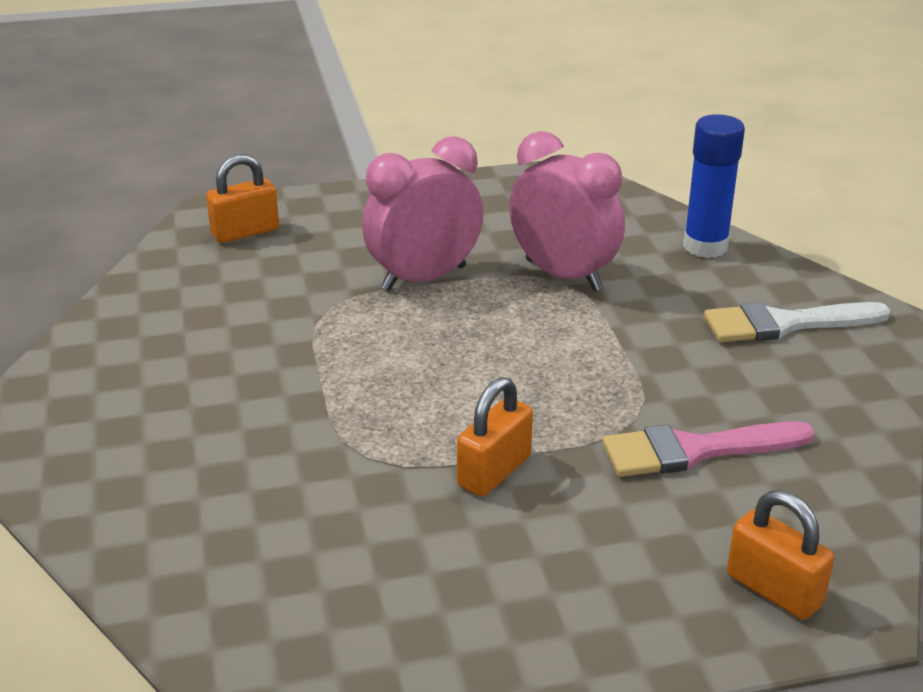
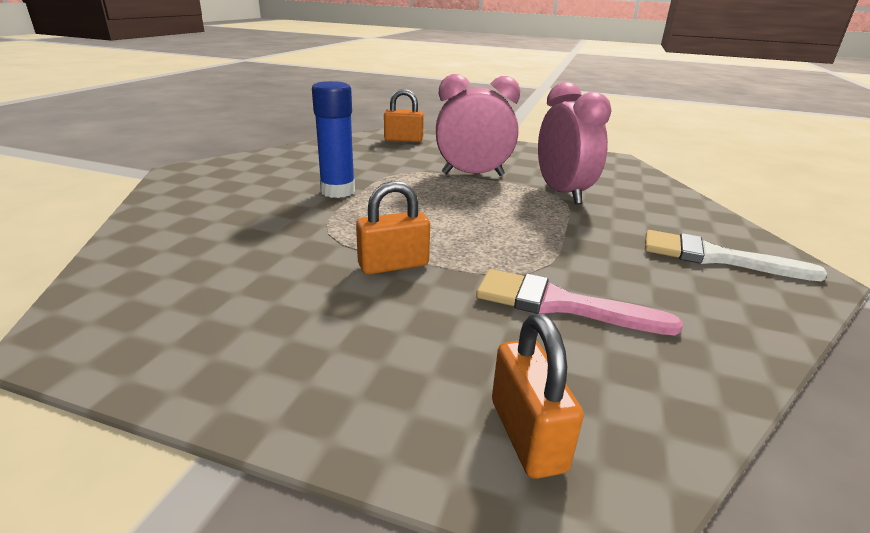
camera: 30 degrees right, 5 degrees down
(705, 246) = (682, 205): blue glue stick -> blue glue stick (337, 191)

